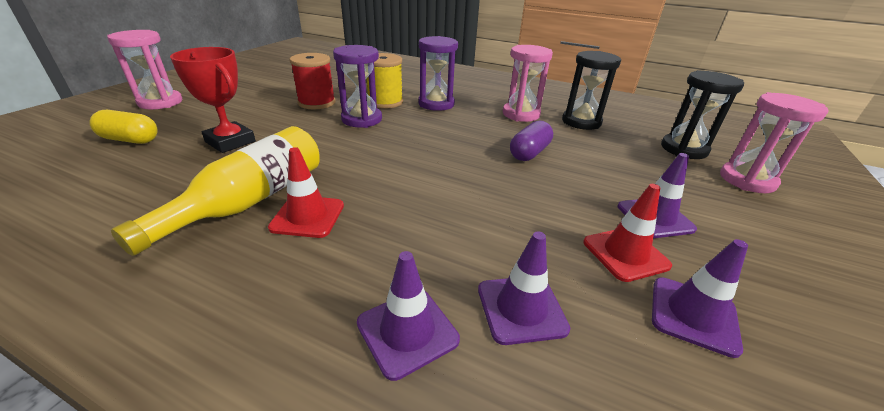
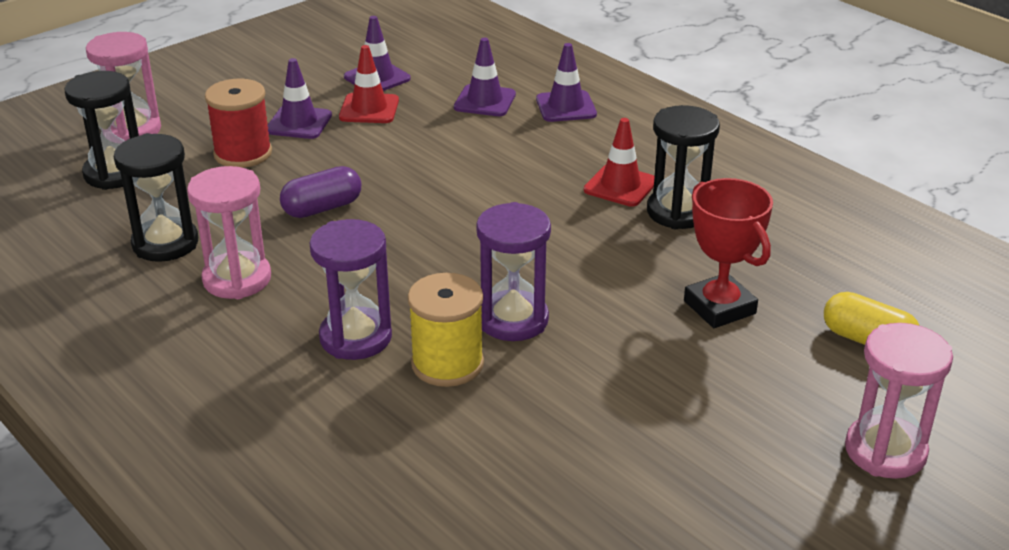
camera: 155 degrees left, 0 degrees up
(249, 201) = (678, 212): yellow bottle -> black hourglass
(316, 103) = (579, 388): red spool -> red spool (243, 153)

